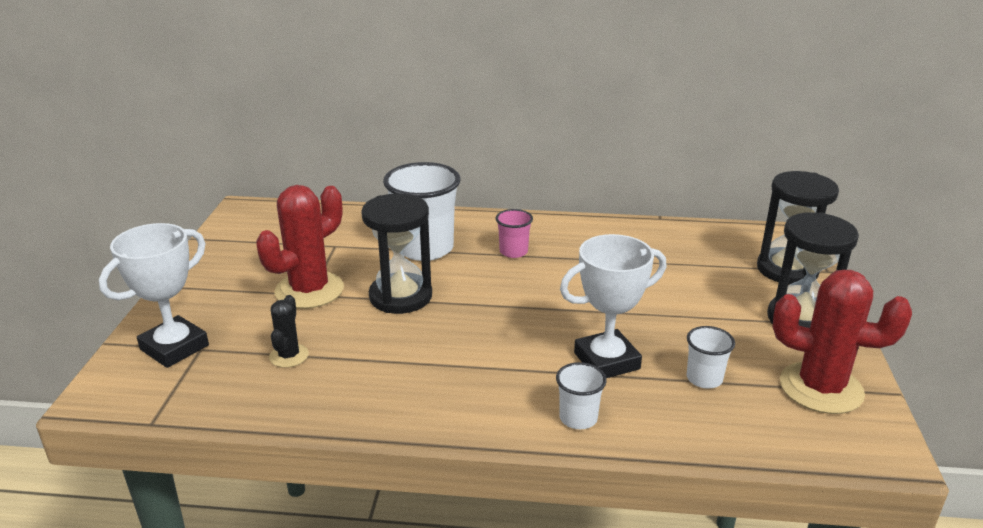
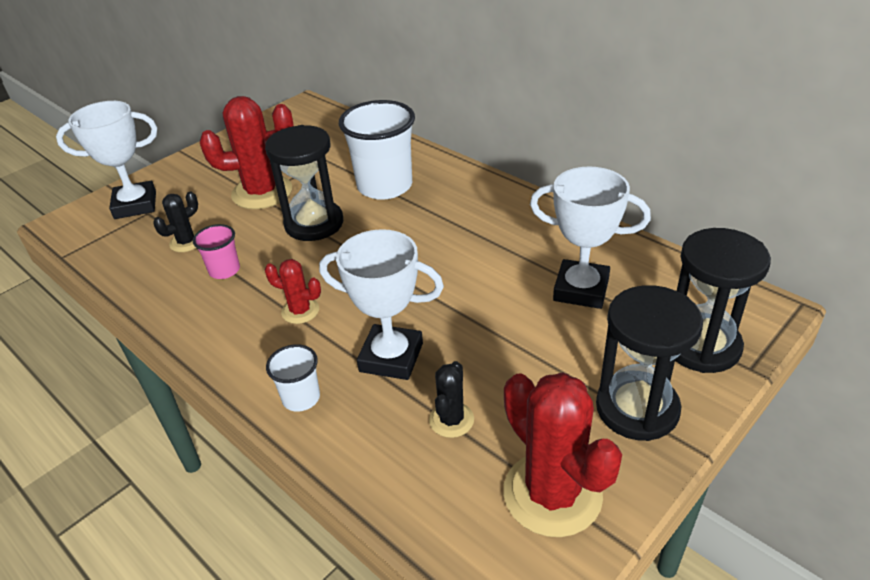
camera: 40 degrees right, 10 degrees up
(486, 362) = (300, 311): none -> red cactus
(513, 251) = (450, 216): pink cup -> pink cup (224, 270)
(674, 265) = (581, 289): none -> white trophy
(704, 379) = (451, 420): white cup -> black cactus

